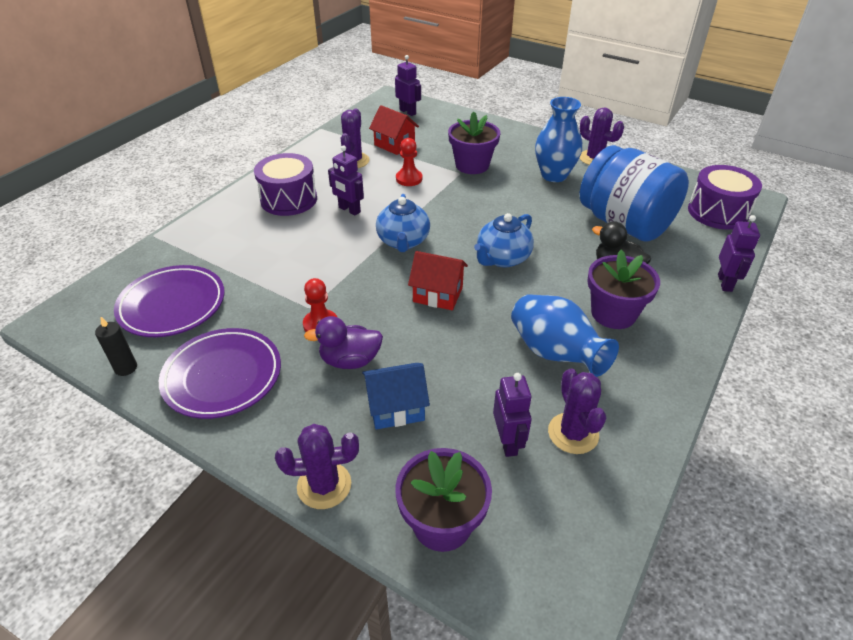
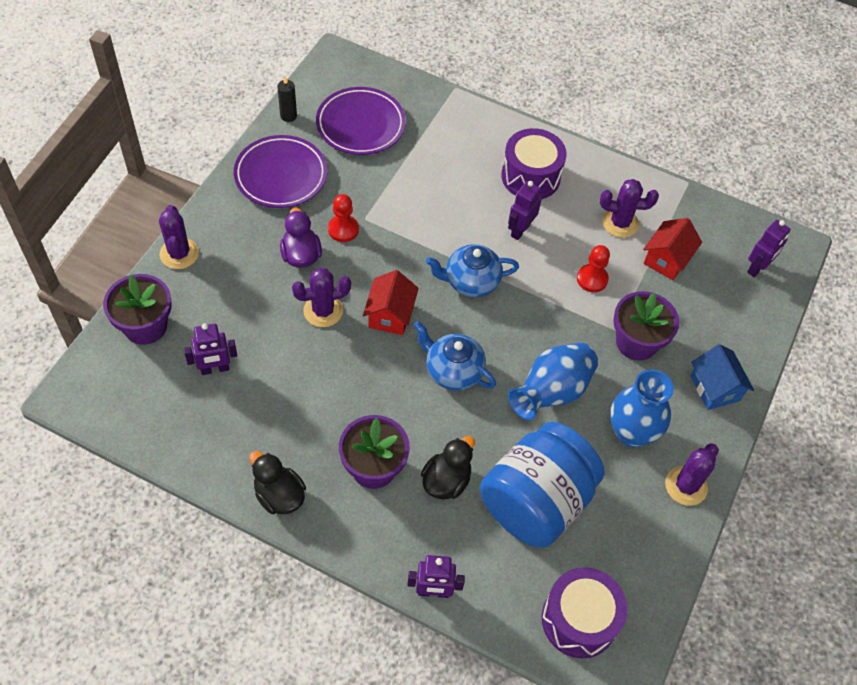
camera: 80 degrees right, 15 degrees up
(396, 408) = (250, 291): blue house -> blue house (714, 388)
(555, 353) = (315, 410): blue vase -> blue vase (551, 392)
(573, 433) = (223, 417): purple cactus -> purple cactus (323, 311)
(661, 384) = (279, 495): none -> black duck

